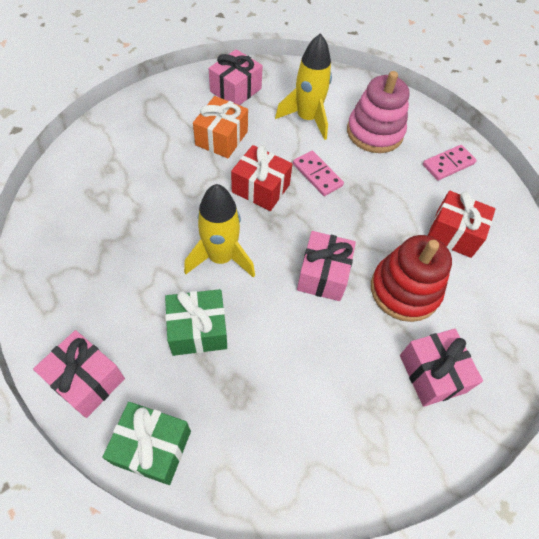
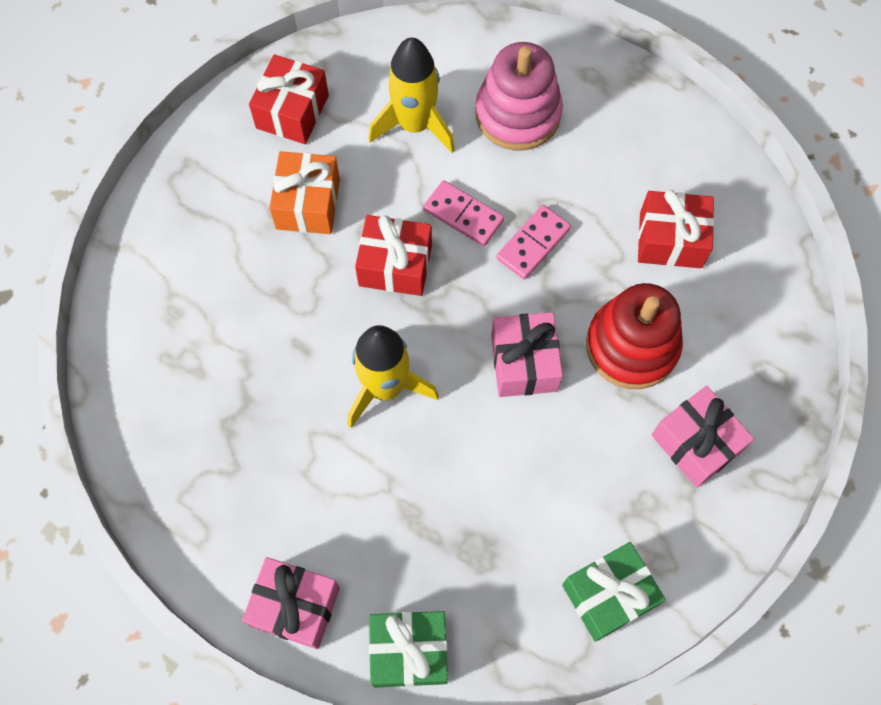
camera: 15 degrees left, 10 degrees up
(198, 330) = (399, 495): green gift -> green gift (608, 595)
(236, 90) = (292, 112): pink gift -> red gift
(448, 164) = (634, 131): pink domino -> pink domino (533, 244)

